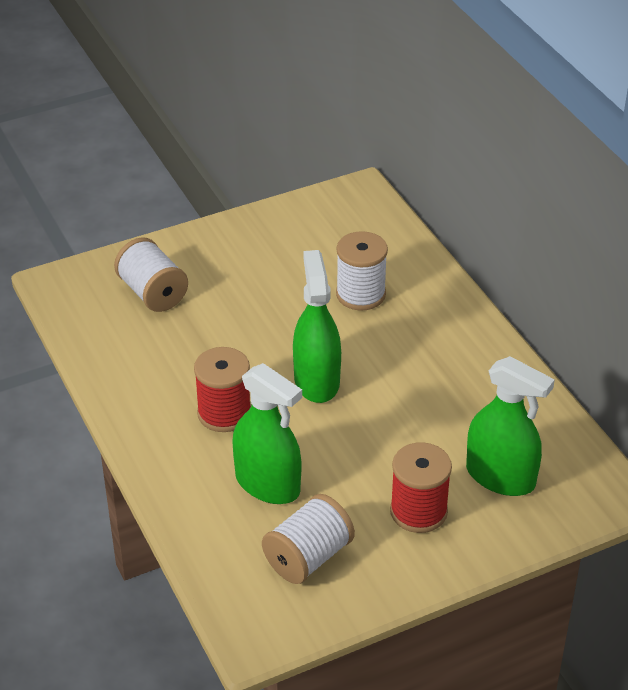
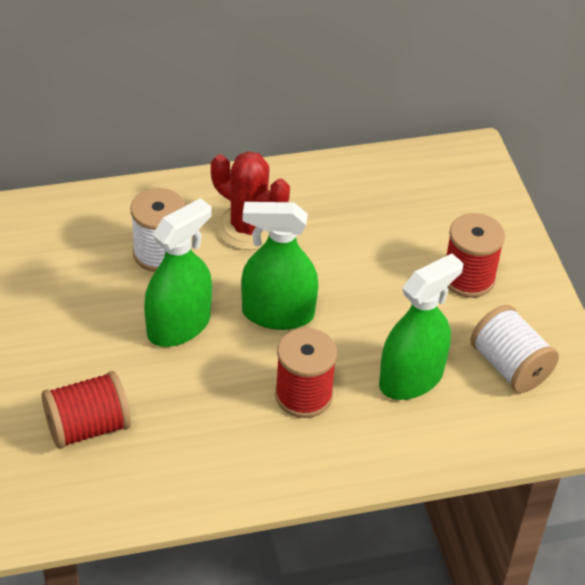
camera: 80 degrees left, 5 degrees up
(153, 293) = (88, 427): white spool -> red spool
(417, 343) = (248, 228): none -> red cactus
(500, 477) = (438, 215): green spray bottle -> green spray bottle (179, 326)

